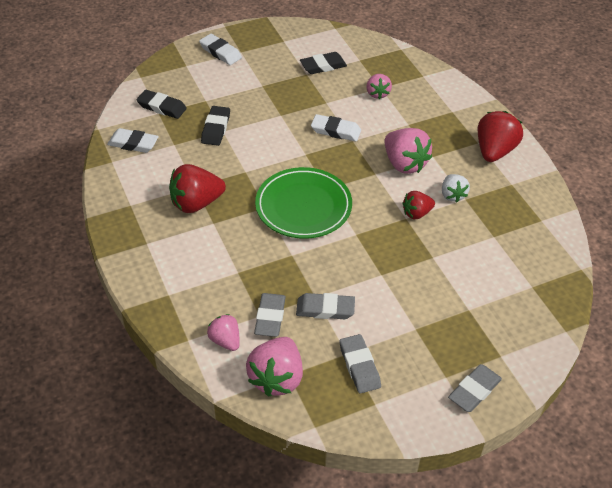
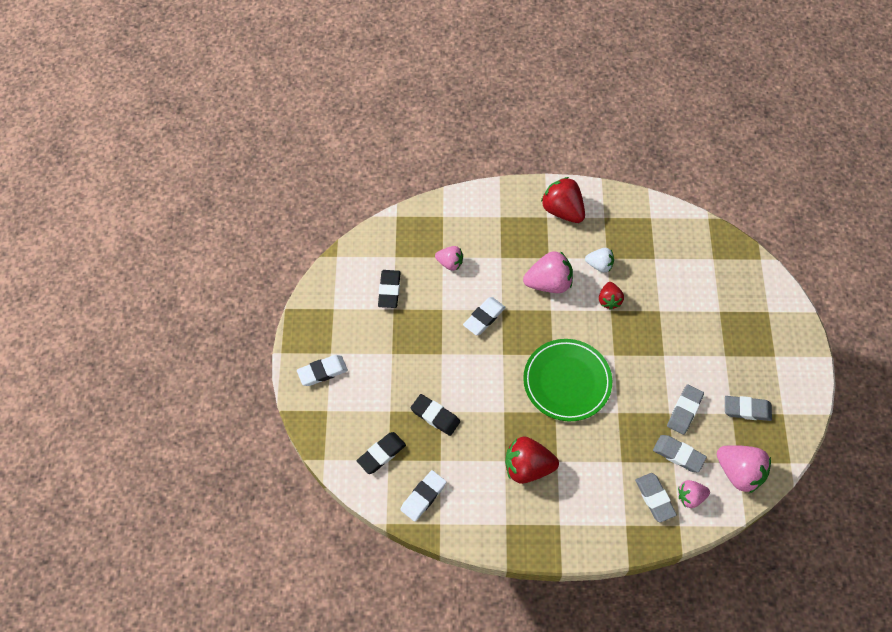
camera: 65 degrees left, 15 degrees up
(196, 203) = (527, 467): red strawberry -> red strawberry turned 90 degrees clockwise
(474, 390) = (792, 343): grey eraser -> grey eraser (654, 498)

